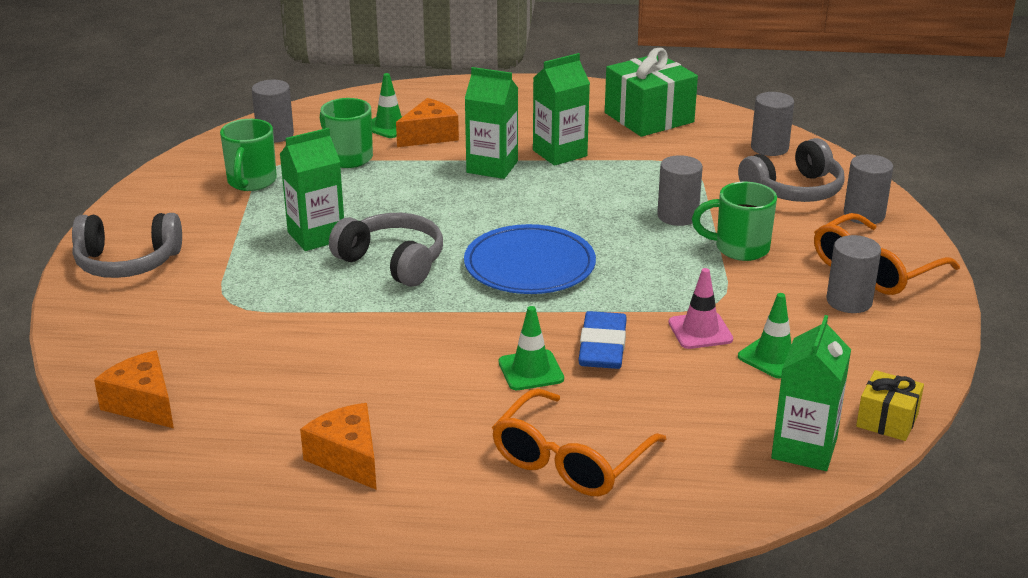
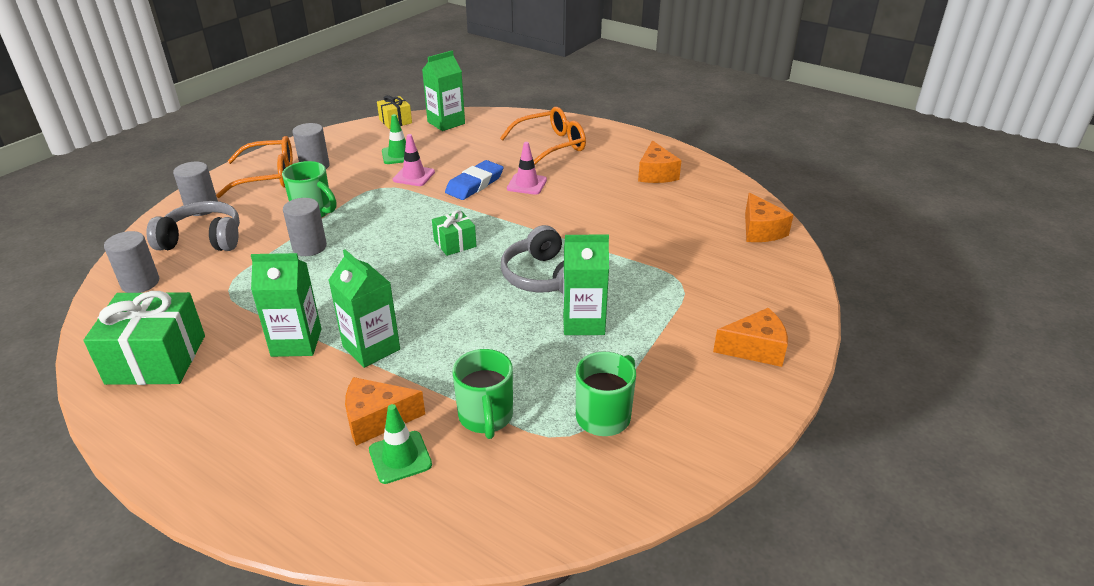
camera: 150 degrees left, 5 degrees up
(127, 263) = (755, 349): grey headphones -> orange cheese
(275, 135) = (535, 497): grey cylinder -> none
(529, 265) = (455, 243): blue plate -> green gift
(531, 370) = (527, 184): green traffic cone -> pink traffic cone

